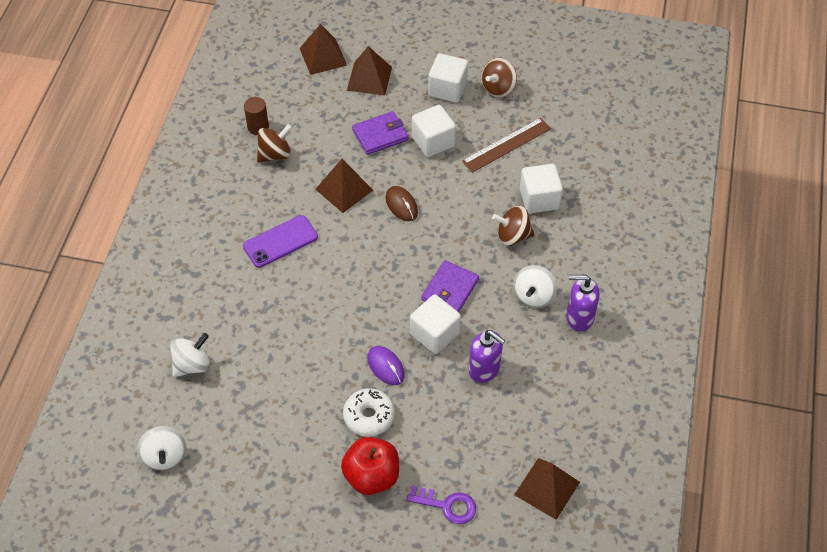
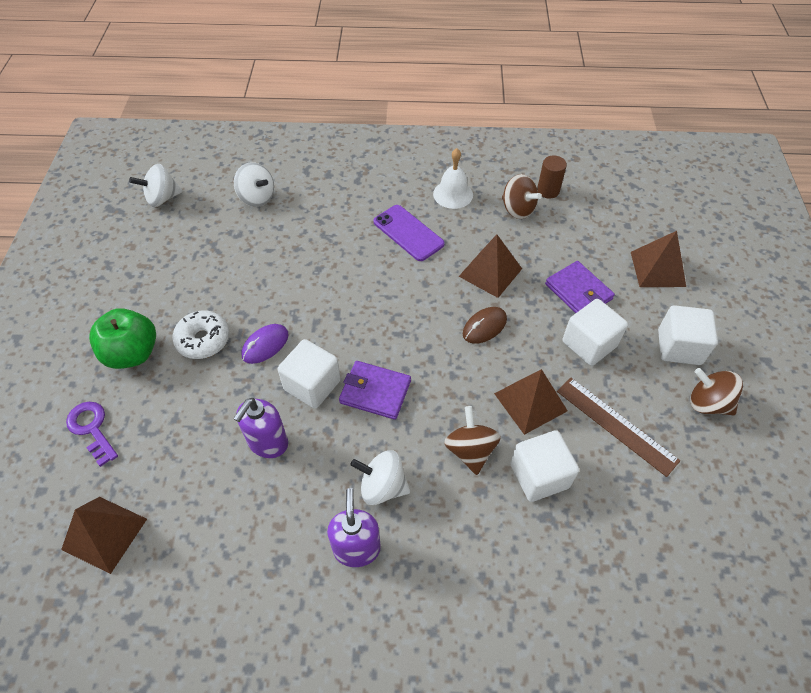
camera: 80 degrees right, 0 degrees up
(240, 199) = (453, 194): none -> white bell
(323, 56) = (669, 224): brown pyramid -> brown pyramid (530, 402)
(371, 476) = (132, 353): red apple -> green apple
(447, 505) = (92, 428): purple key -> purple key turned 135 degrees clockwise

